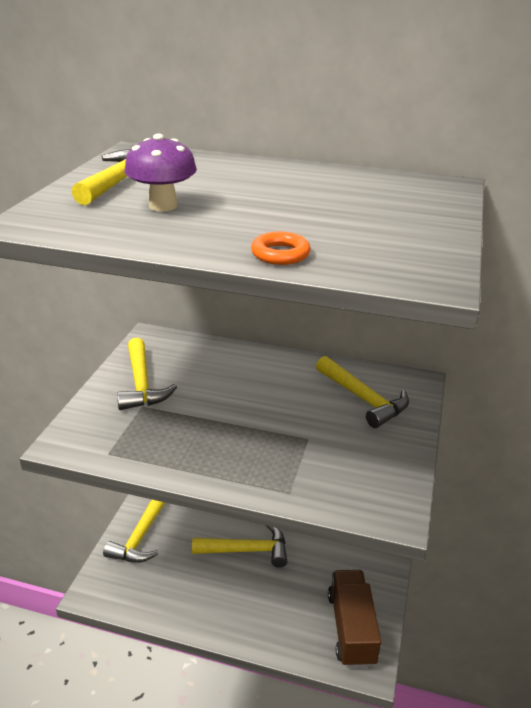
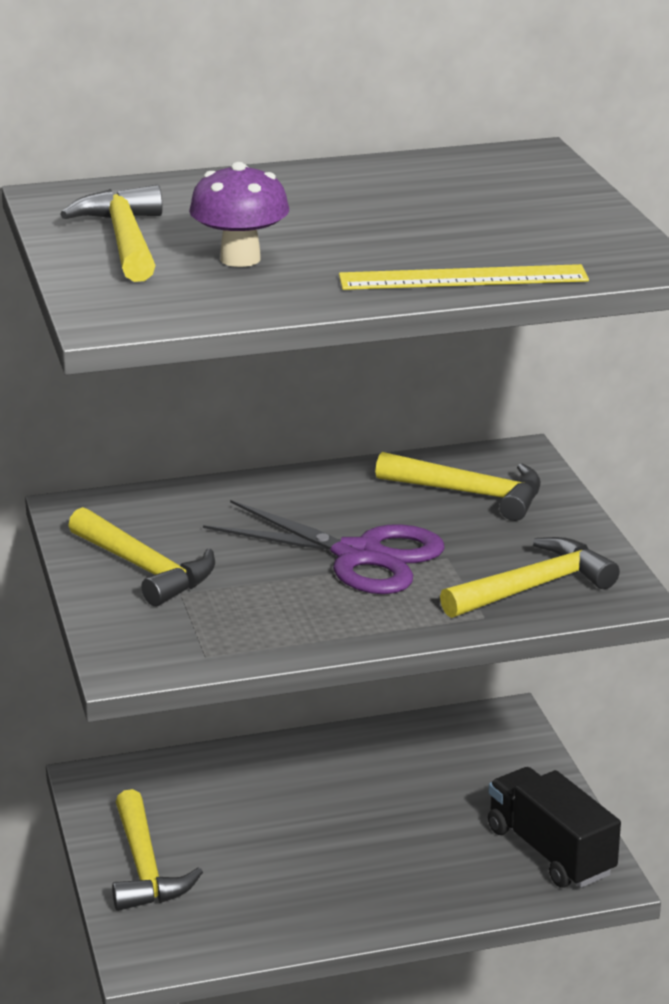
camera: 30 degrees left, 5 degrees down
(247, 550) = (327, 823): yellow hammer -> yellow hammer (534, 587)
(259, 417) = (359, 555): none -> purple scissors
(280, 254) = (463, 278): orange ring -> yellow ruler
(351, 628) = (550, 851): brown truck -> black truck

